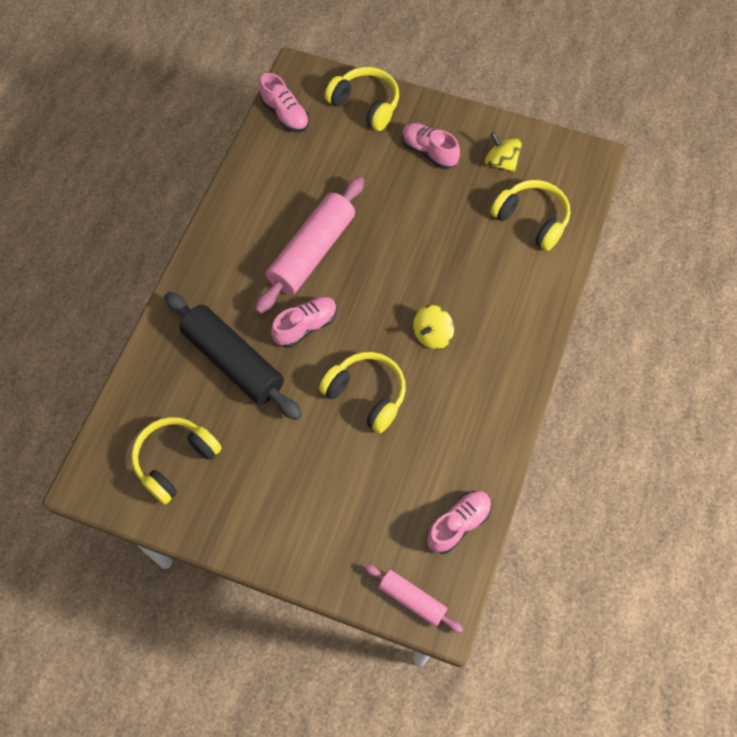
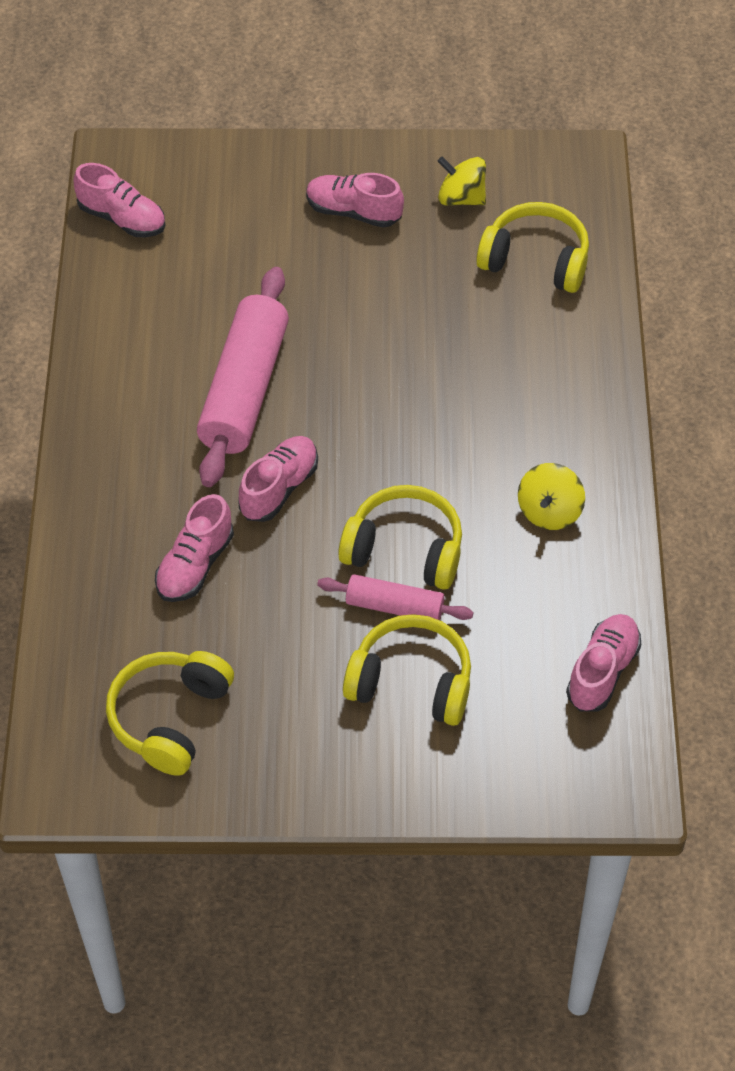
camera: 20 degrees left, 10 degrees down
(233, 362) = (195, 565): black rolling pin -> pink shoe
(365, 105) = (234, 175): yellow headphones -> yellow headphones (411, 682)
(412, 599) = (581, 784): pink rolling pin -> pink rolling pin (394, 607)
(432, 335) = (462, 446): yellow spinning top -> yellow spinning top (549, 511)

